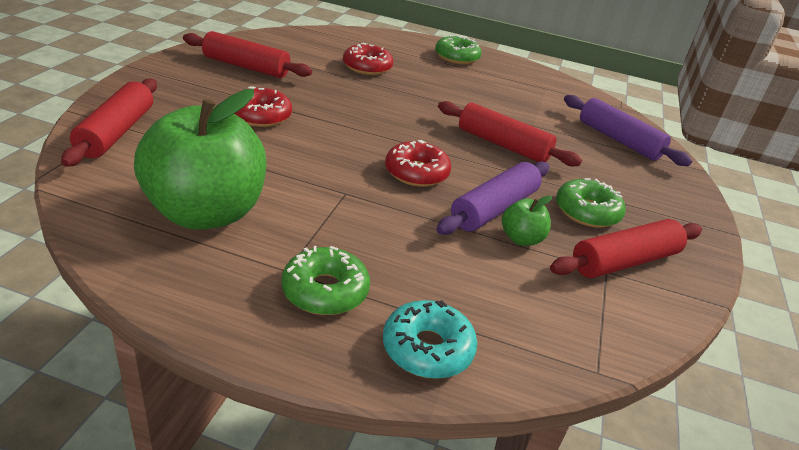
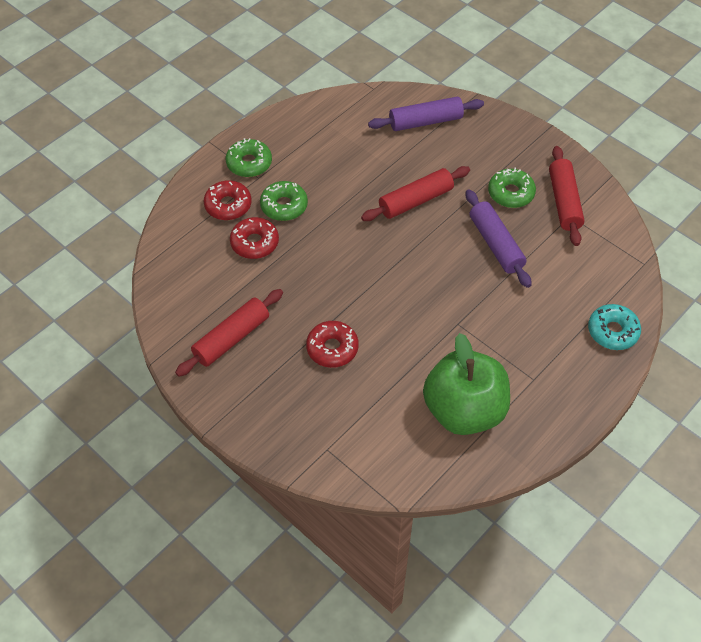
camera: 60 degrees left, 20 degrees up
(116, 132) = (338, 453): red rolling pin -> none
(325, 291) = (557, 365): green donut -> green donut (284, 206)
(416, 173) = (442, 272): red donut -> red donut (228, 205)
(521, 239) = (531, 244): green apple -> none

